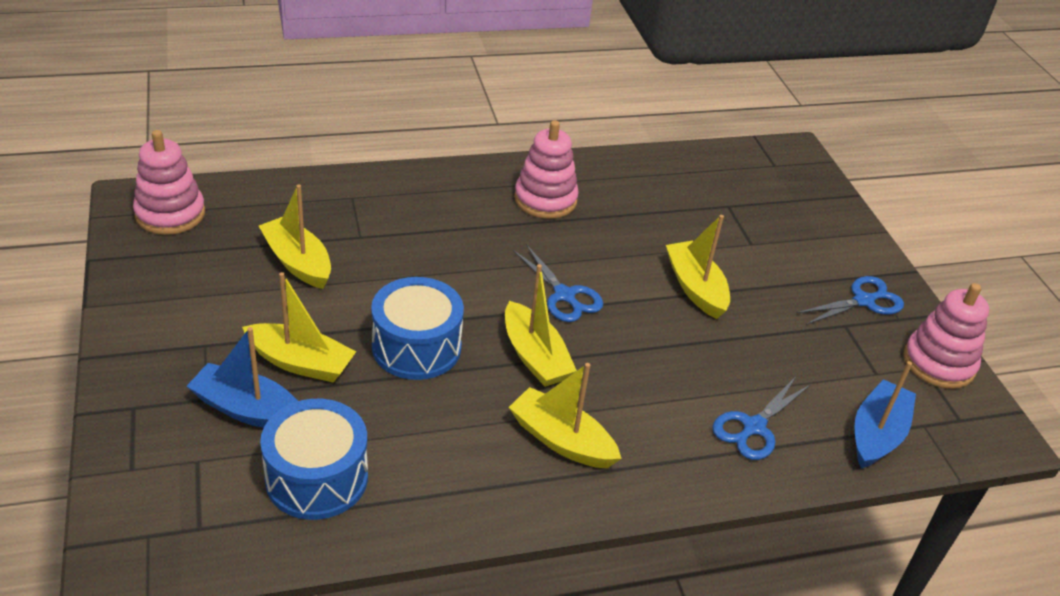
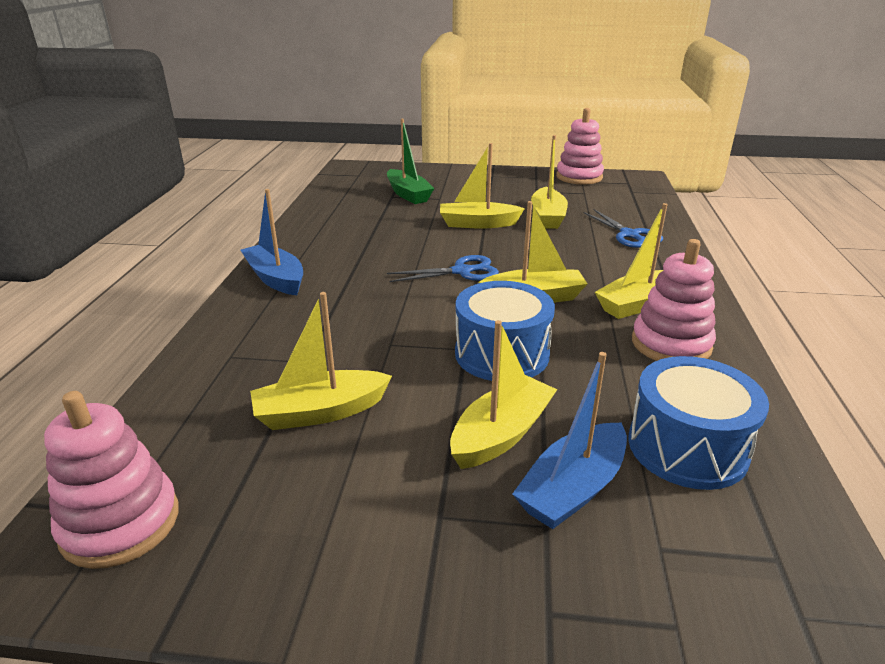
camera: 65 degrees left, 10 degrees down
(545, 199) = (328, 256): pink stacking toy -> pink stacking toy (671, 344)
(743, 217) = (408, 194): none -> green boat
(760, 345) = (547, 217): none -> yellow boat
(863, 301) = (515, 182): blue scissors -> none
(877, 434) = (639, 204): blue boat -> blue boat (276, 278)

